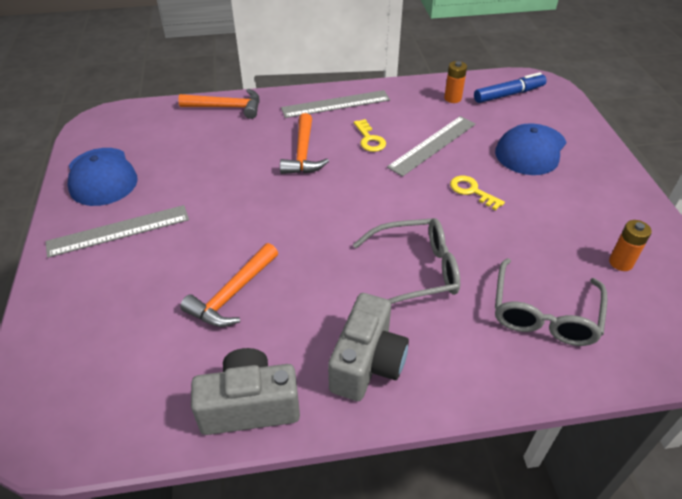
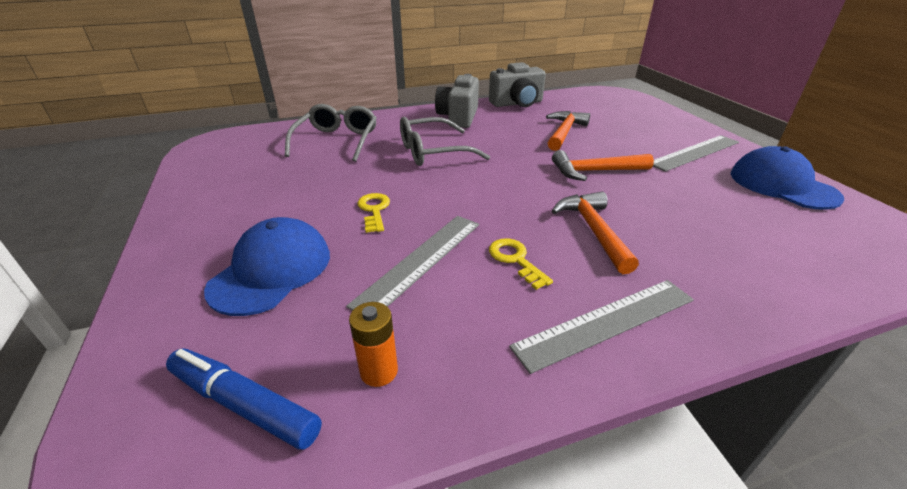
camera: 170 degrees right, 10 degrees down
(227, 107) = (779, 290): orange hammer -> orange hammer (595, 171)
(472, 191) = (374, 210): yellow key -> yellow key turned 135 degrees counterclockwise
(509, 94) = (244, 404): blue marker -> blue marker turned 60 degrees clockwise
(620, 262) = (251, 170): orange battery -> none

